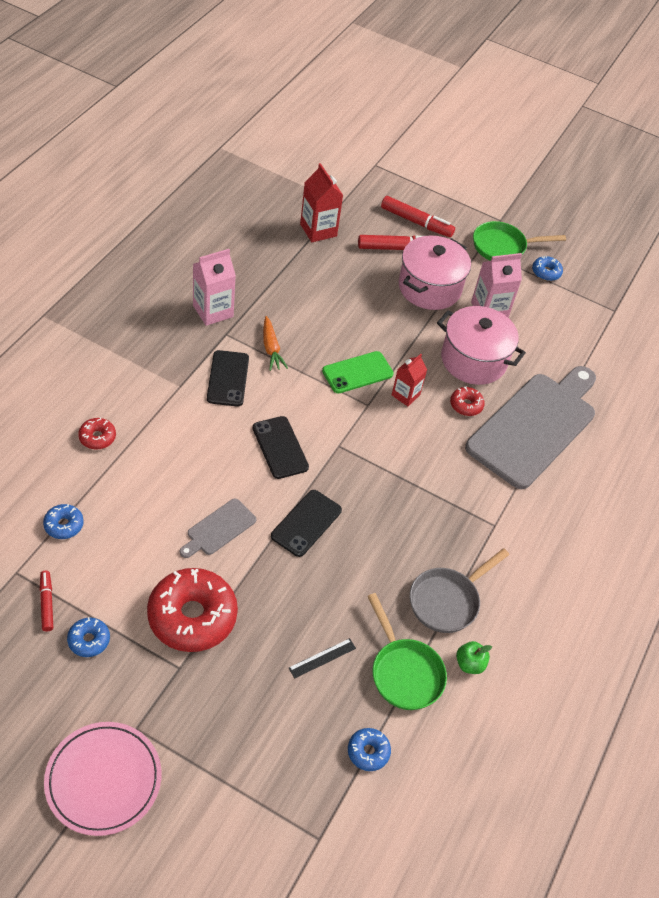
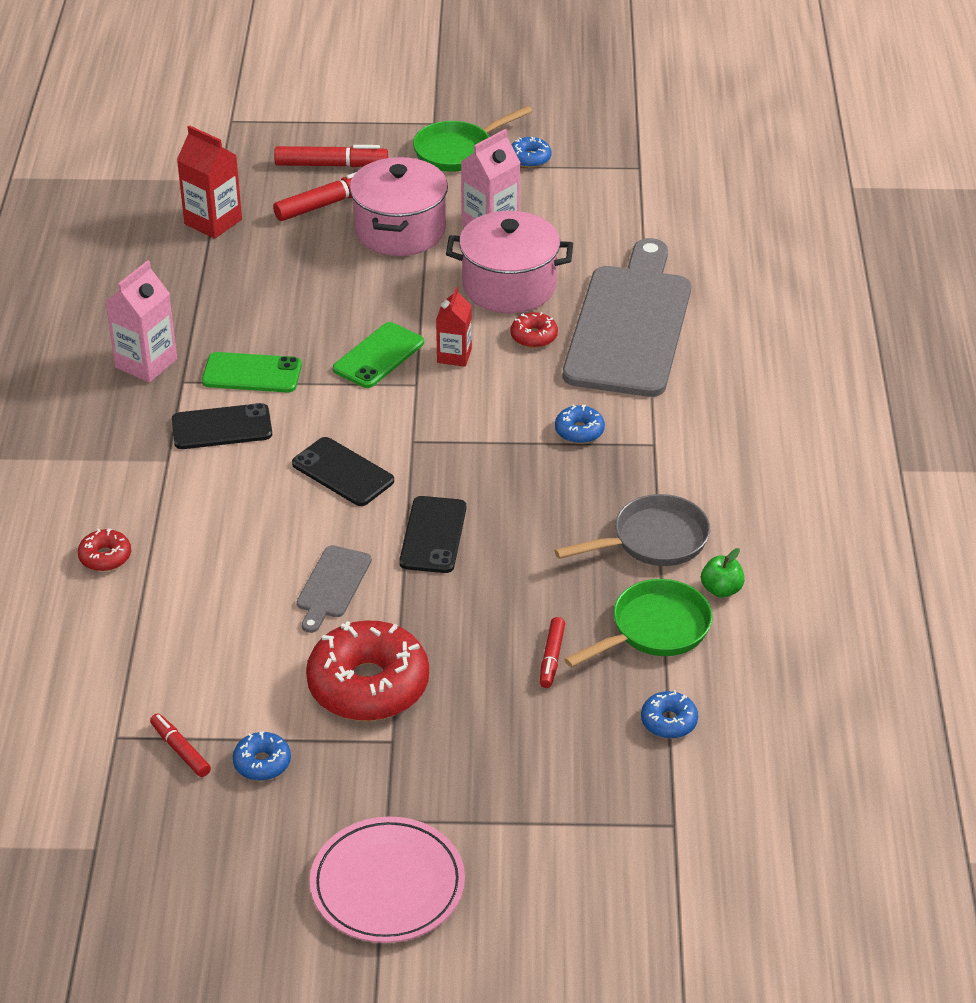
camera: 20 degrees left, 10 degrees down
(64, 525) = (137, 664): blue donut -> blue donut (579, 431)
(227, 378) = (222, 427): black phone -> black phone turned 75 degrees counterclockwise
(271, 348) = (252, 373): orange carrot -> green phone
(322, 658) = (551, 658): black ruler -> red marker
(404, 672) = (654, 629): green pan -> green pan turned 75 degrees counterclockwise
(447, 601) = (653, 540): grey pan -> grey pan turned 135 degrees counterclockwise

